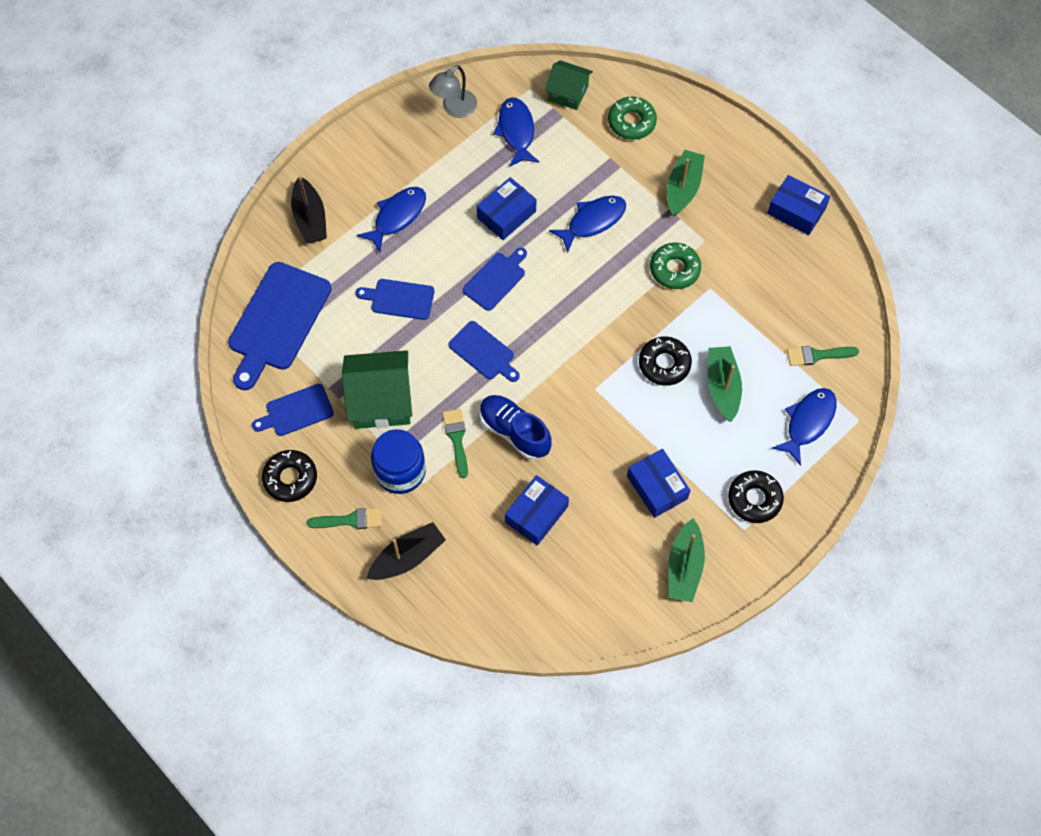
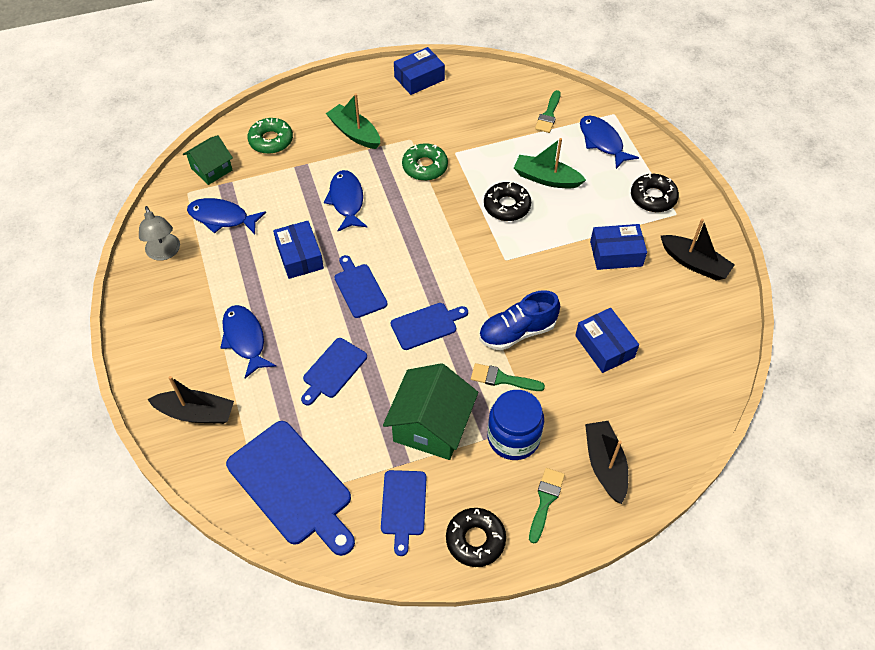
camera: 65 degrees left, 10 degrees down
(684, 567) = (694, 263): green boat -> black boat

